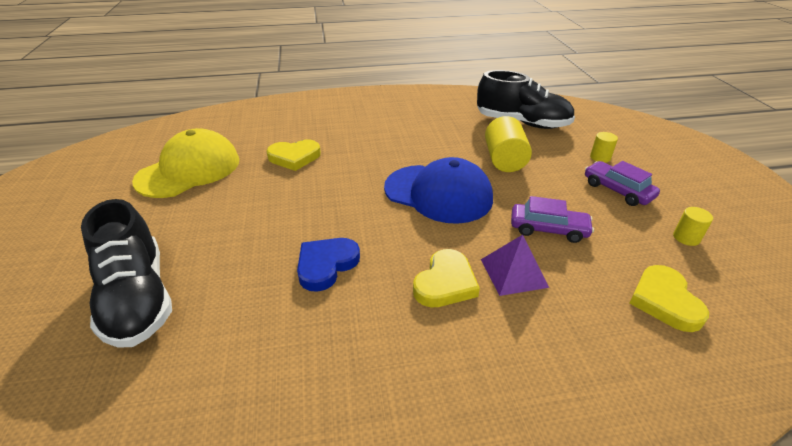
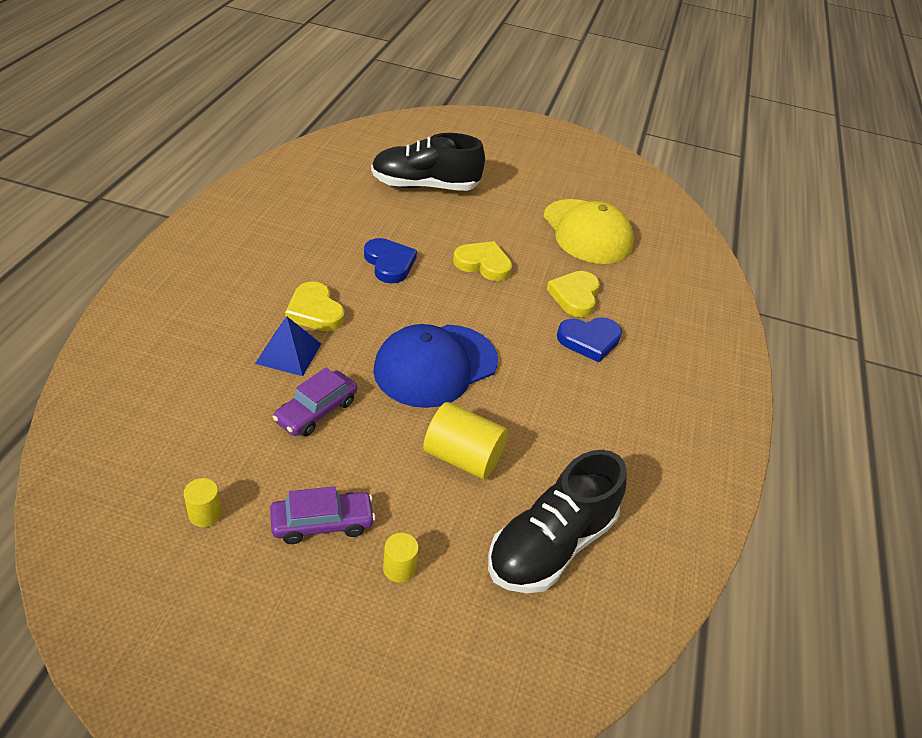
camera: 110 degrees right, 5 degrees up
(344, 142) = (589, 340): none -> blue heart
(514, 273) = (288, 353): purple pyramid -> blue pyramid
(664, 301) = (171, 423): yellow heart -> yellow heart (483, 264)

